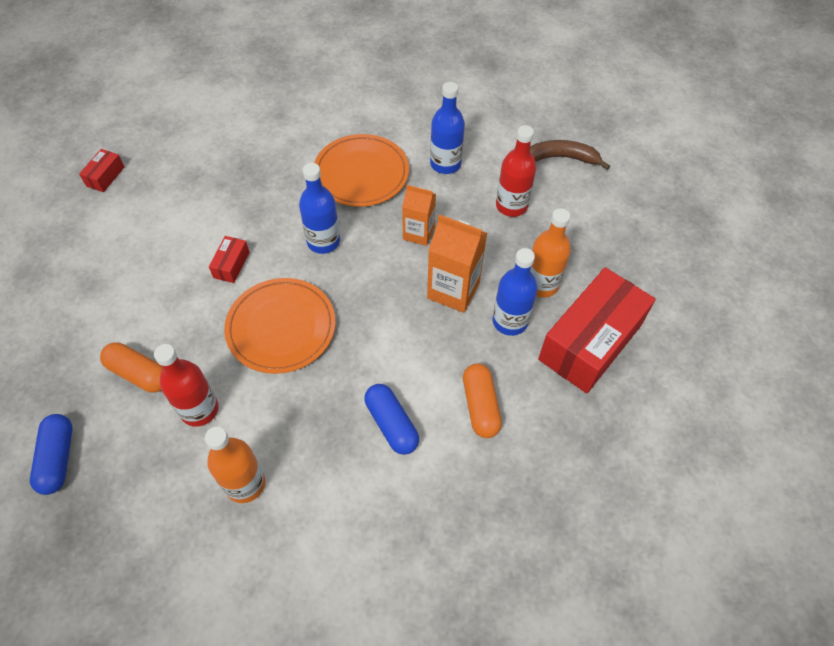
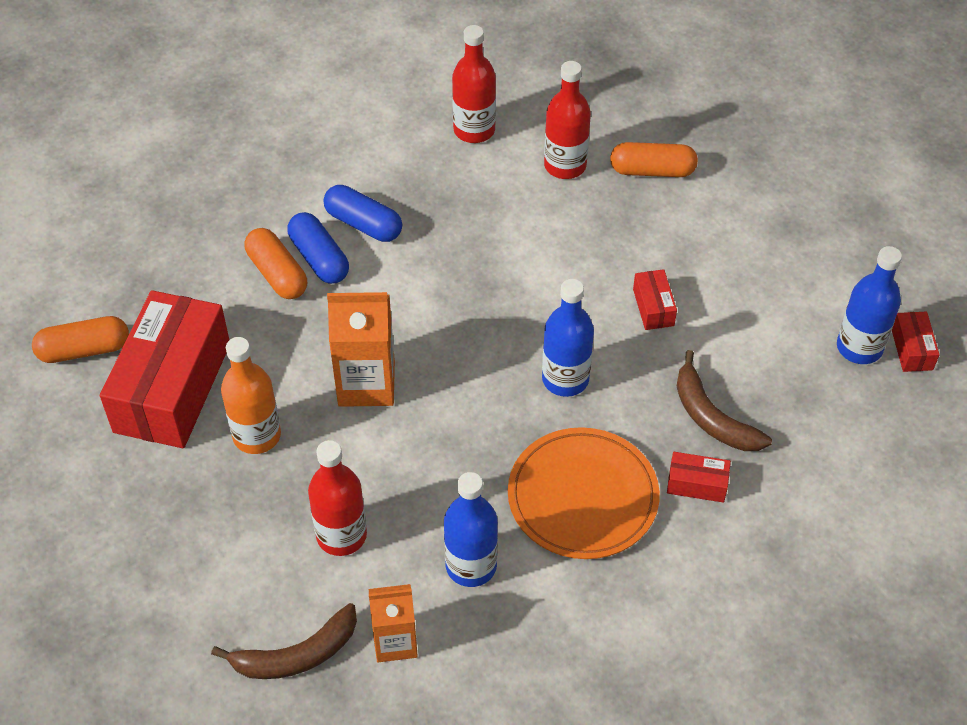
camera: 155 degrees right, 5 degrees down
(58, 458) = (659, 86): blue capsule -> blue capsule (319, 258)
(245, 484) = (474, 130): orange bottle -> red bottle
(255, 186) = (711, 417): none -> brown banana
(281, 328) = (542, 265): orange plate -> none
(294, 156) = (697, 484): none -> red box
(418, 233) = (450, 440): orange carton -> orange carton (395, 641)
(510, 321) = (280, 374): blue bottle -> blue bottle (859, 347)
(651, 401) = (84, 350): none -> orange capsule

